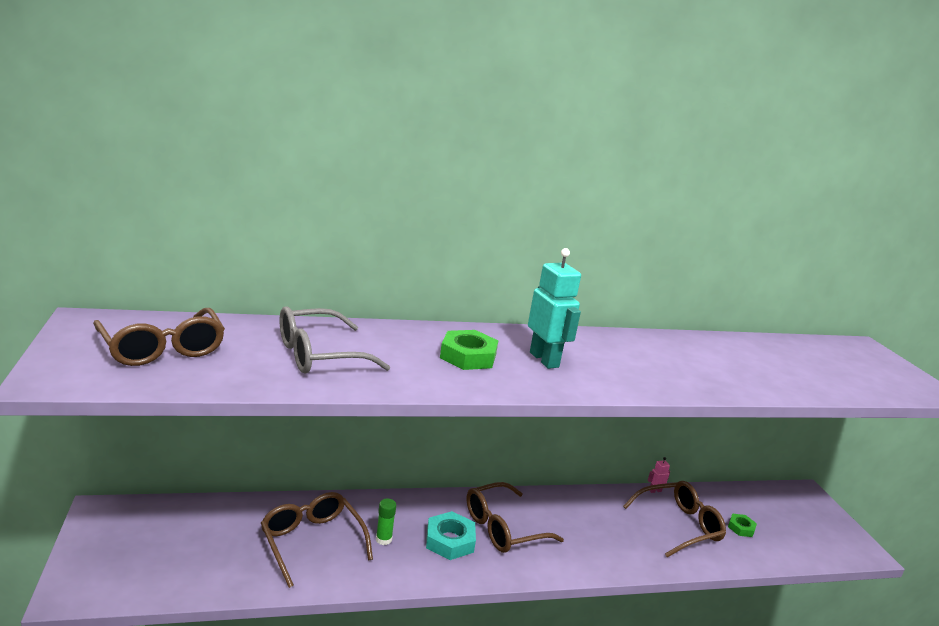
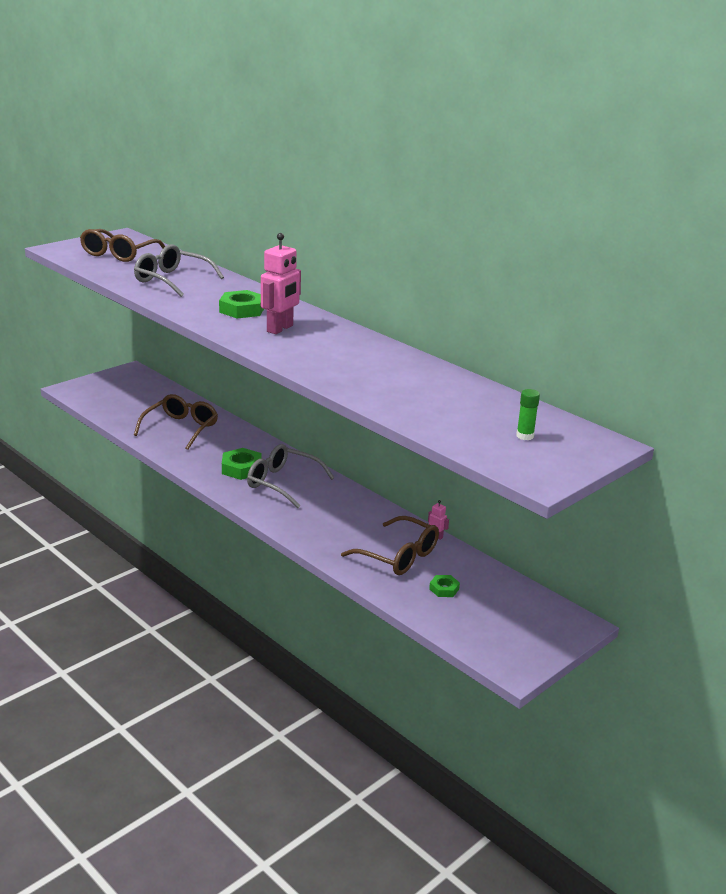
camera: 60 degrees right, 5 degrees up
(383, 539) = (212, 448): green glue stick -> green glue stick (525, 436)
(450, 540) = (241, 468): turquoise nut -> green nut
(502, 528) = (282, 483): brown glasses -> grey glasses
(544, 360) = (280, 329): turquoise robot -> pink robot

